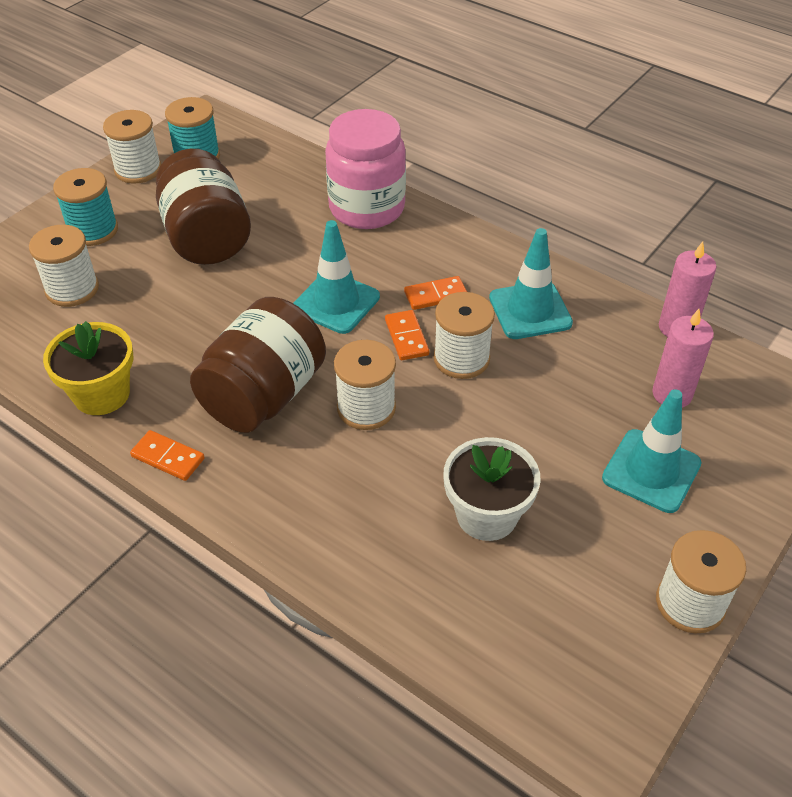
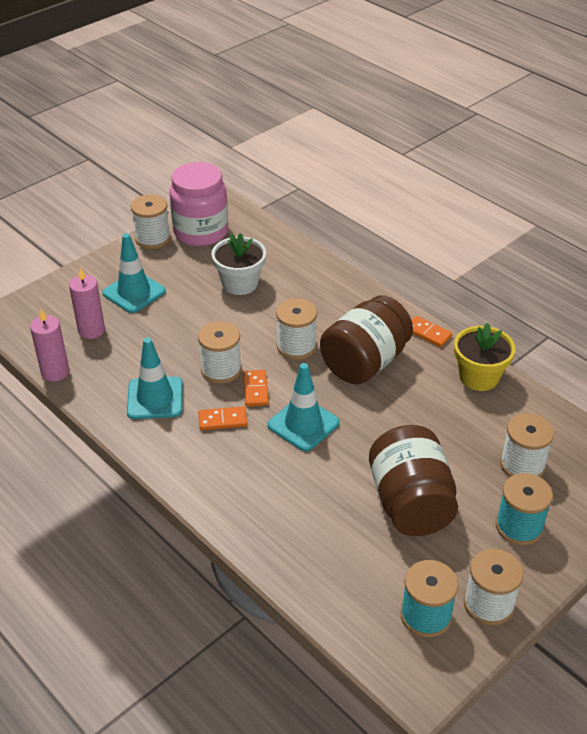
camera: 170 degrees left, 5 degrees down
(367, 208) = (257, 516): pink jar -> pink jar (201, 232)

